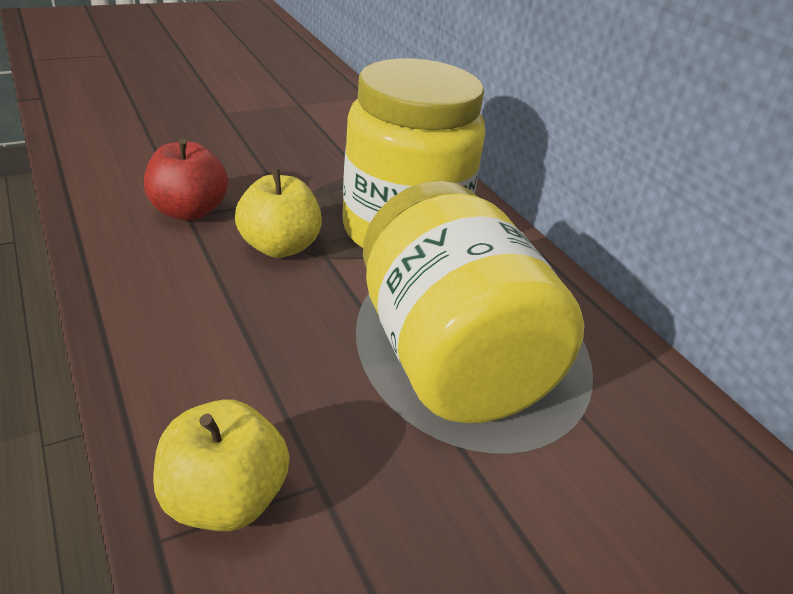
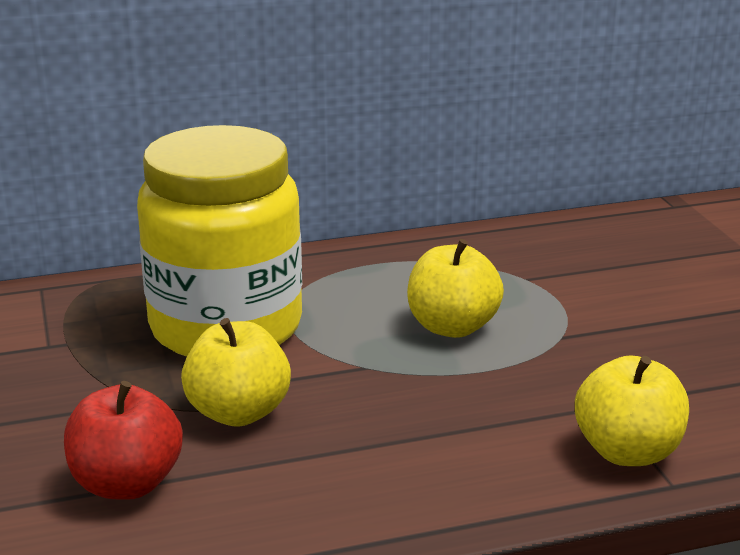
camera: 75 degrees left, 10 degrees down
(449, 358) = (452, 327): yellow jar -> yellow apple

